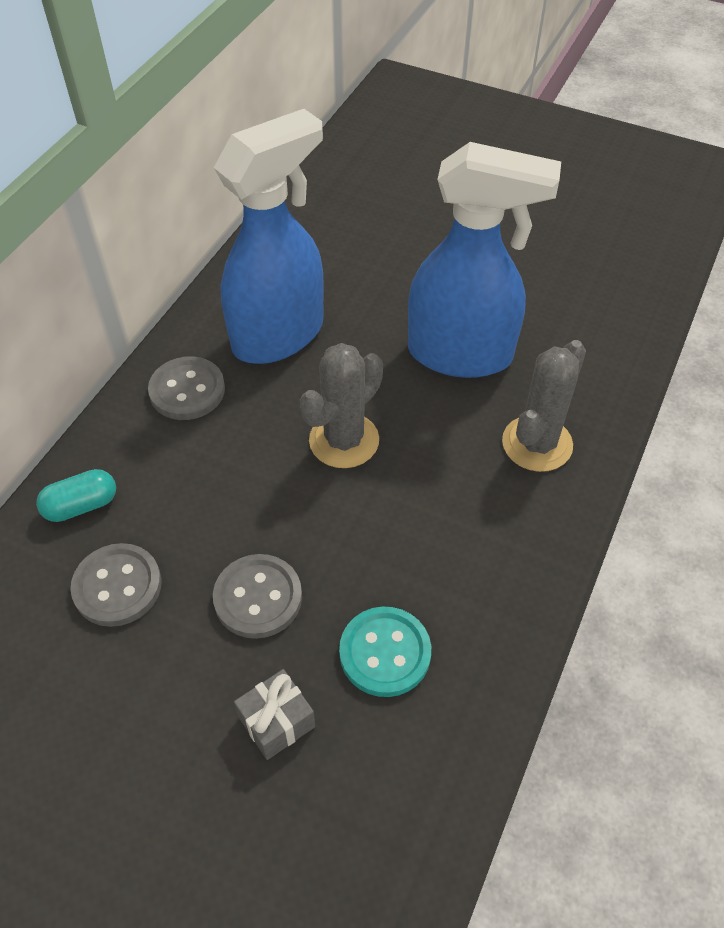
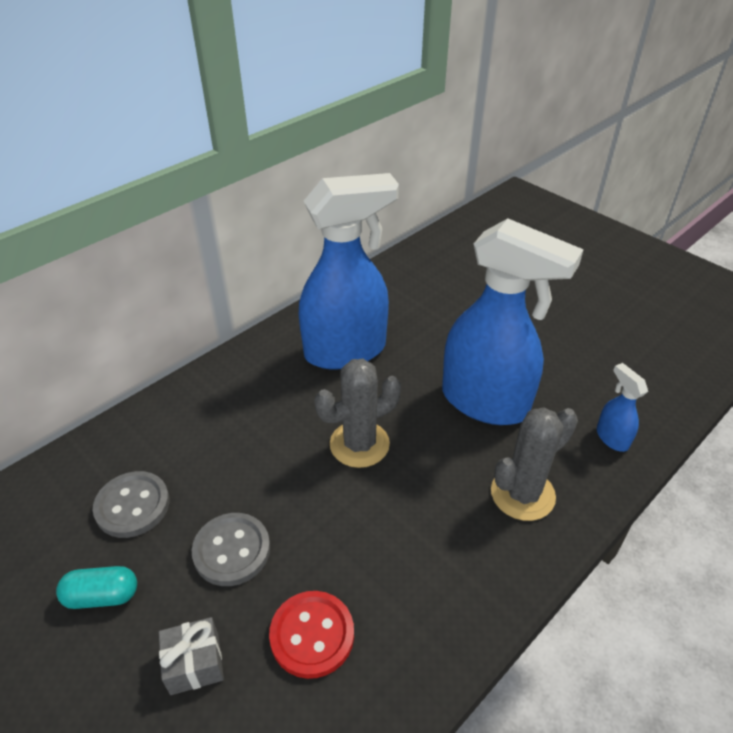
camera: 20 degrees right, 10 degrees down
(81, 506) = (140, 436): turquoise capsule -> turquoise capsule (102, 596)
(187, 390) = (258, 373): grey button -> none
(385, 653) = (312, 635): turquoise button -> red button
(603, 357) = (611, 438): none -> blue spray bottle

